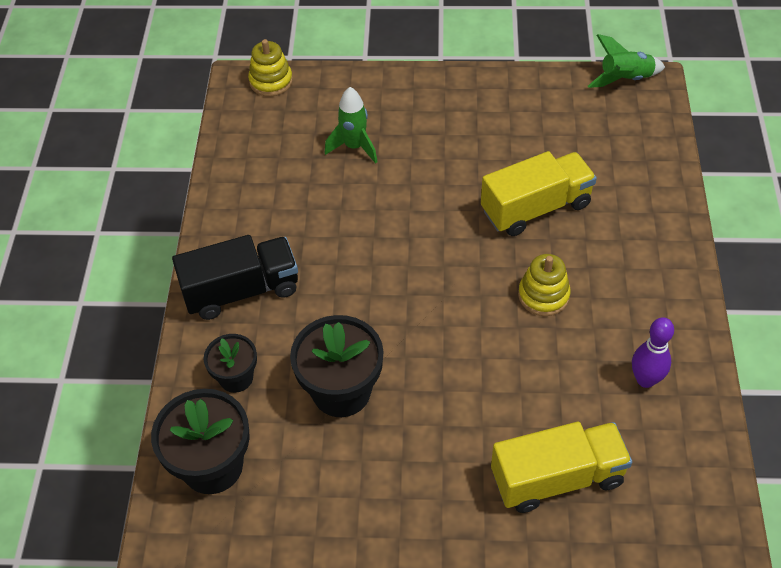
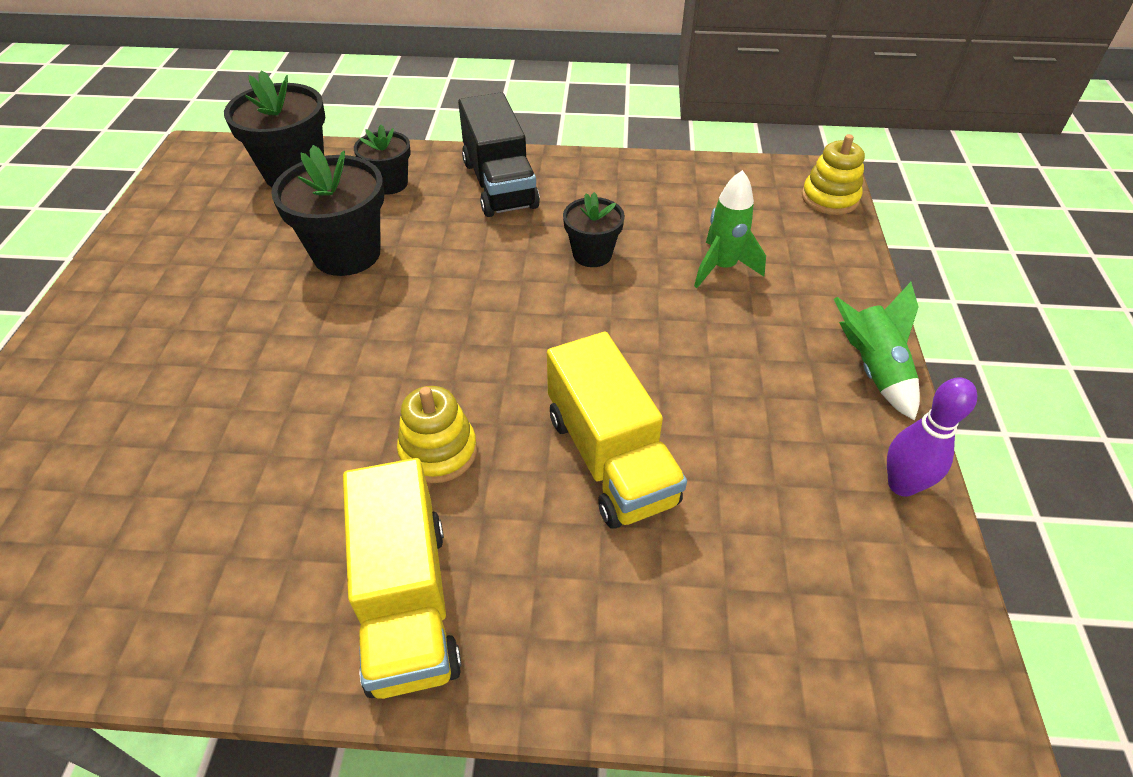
camera: 90 degrees right, 5 degrees down
(340, 222) = (592, 254): none -> black flower pot
(557, 478) = (144, 437): yellow truck -> yellow truck (407, 602)
(625, 79) = (959, 646): green rocket -> green rocket (872, 370)
(645, 380) = (249, 568): purple bowling pin -> purple bowling pin (901, 485)

